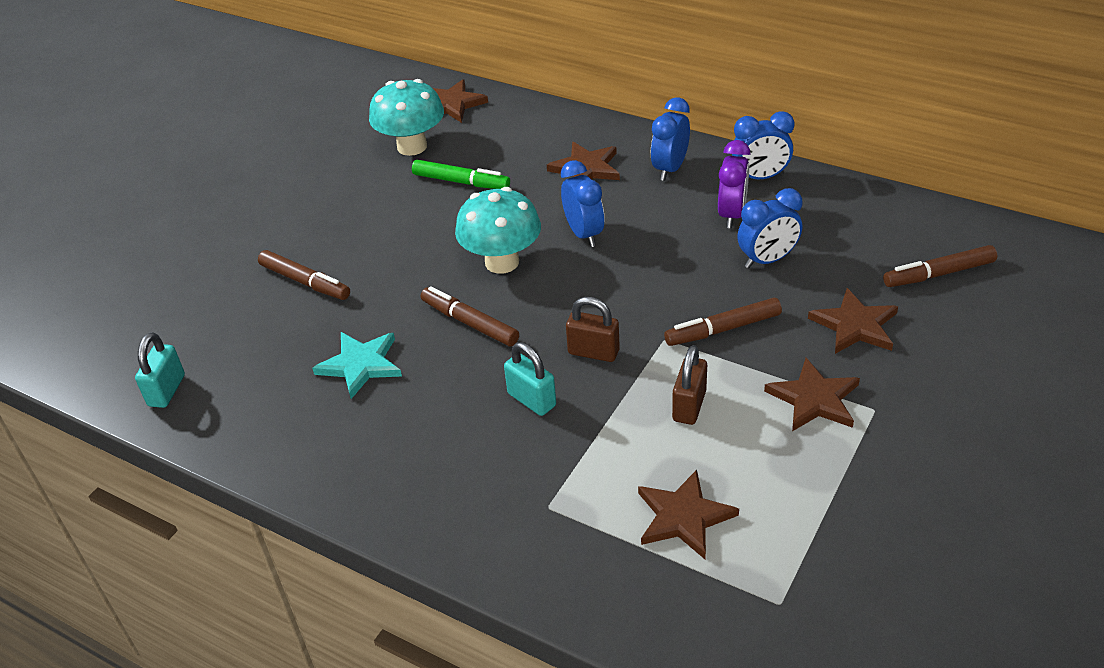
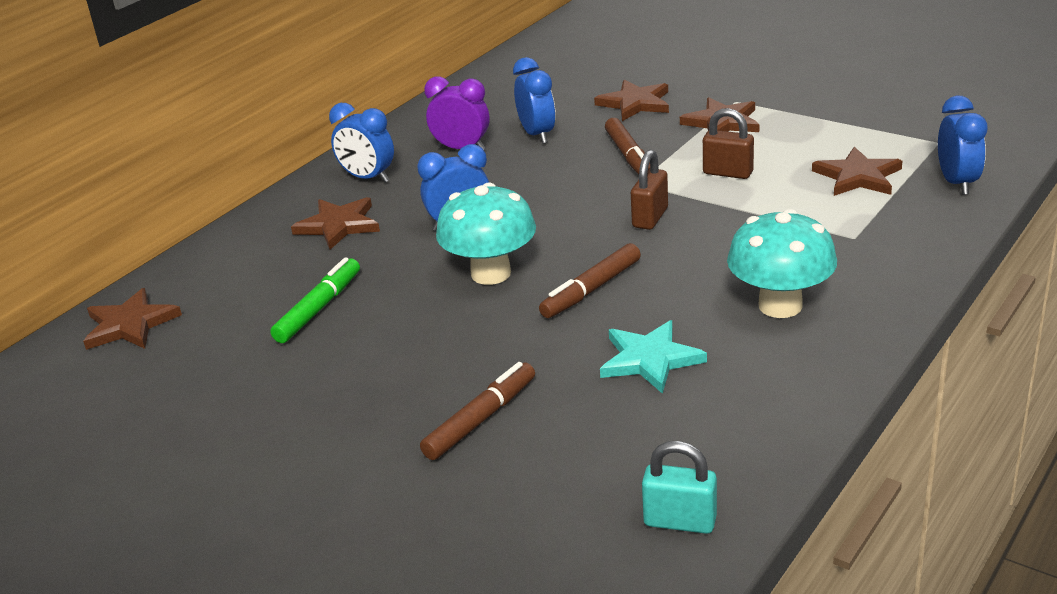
camera: 85 degrees left, 10 degrees down
(412, 146) = (213, 352): turquoise mushroom -> turquoise mushroom (780, 305)
(531, 400) = (715, 249): turquoise padlock -> none
(760, 177) = (408, 134): blue clock -> blue clock (957, 183)
(938, 274) = (578, 70): brown marker -> none

